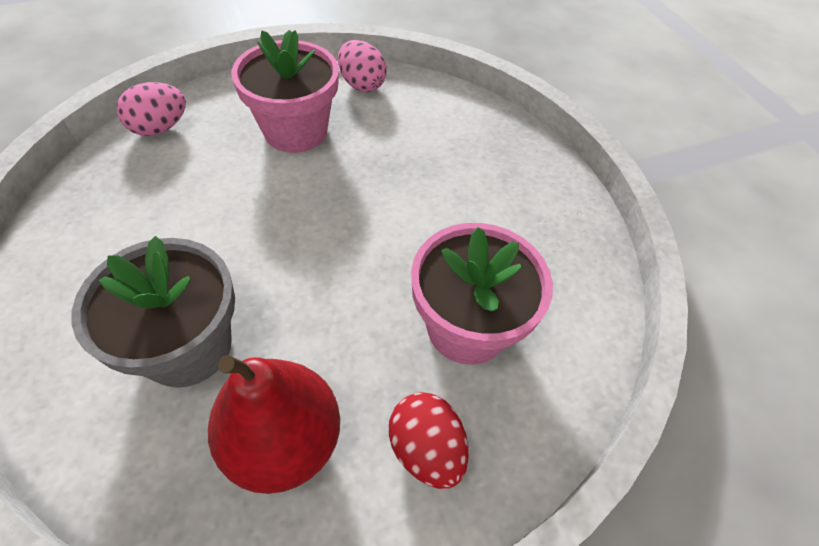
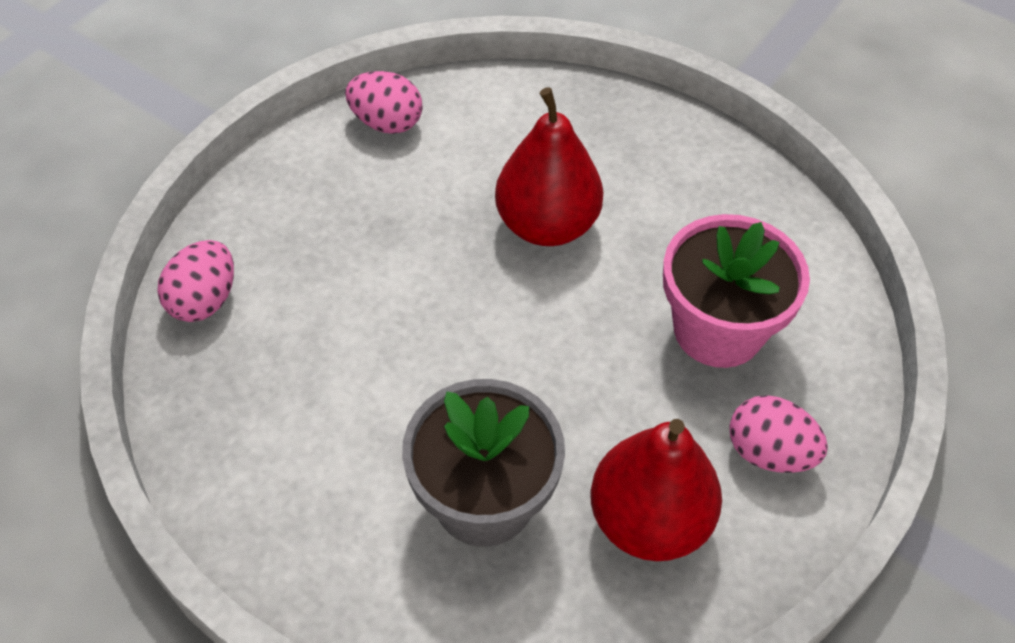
camera: 30 degrees left, 0 degrees up
(295, 131) = (367, 220): pink flower pot -> none
(406, 190) = (547, 225): none -> red pear
(426, 449) = (769, 452): red egg -> pink egg

